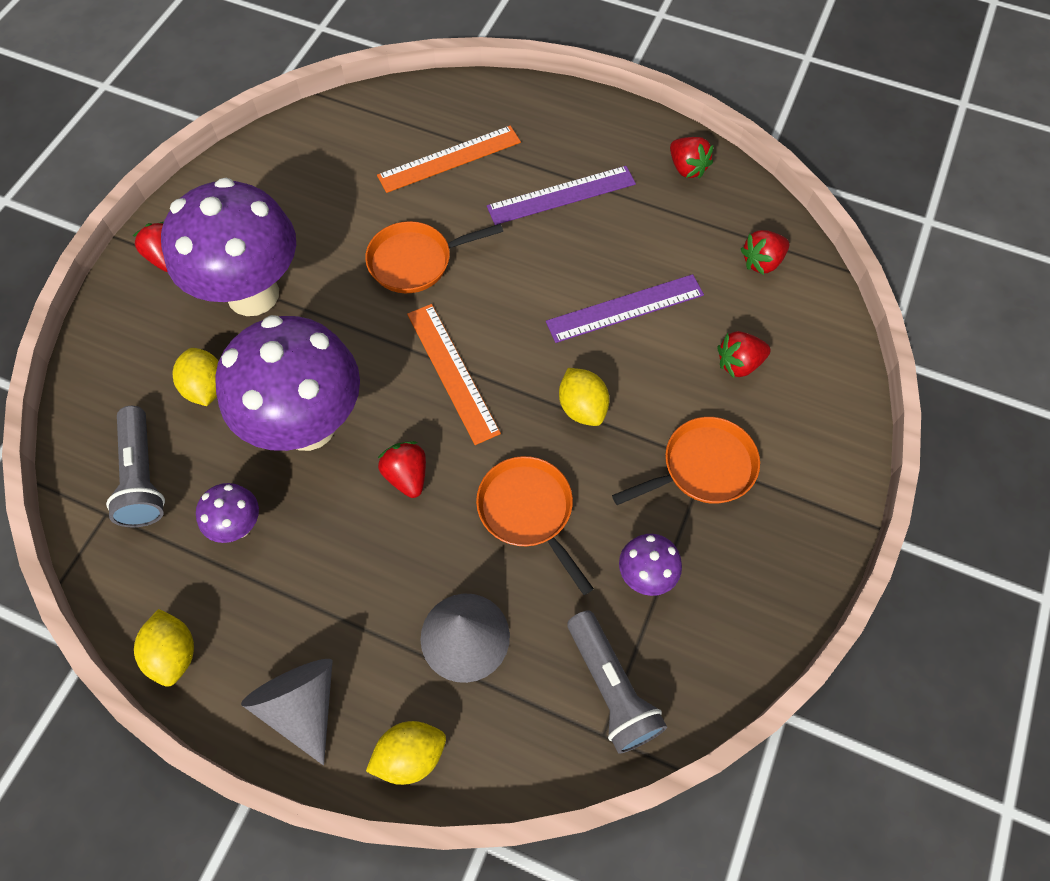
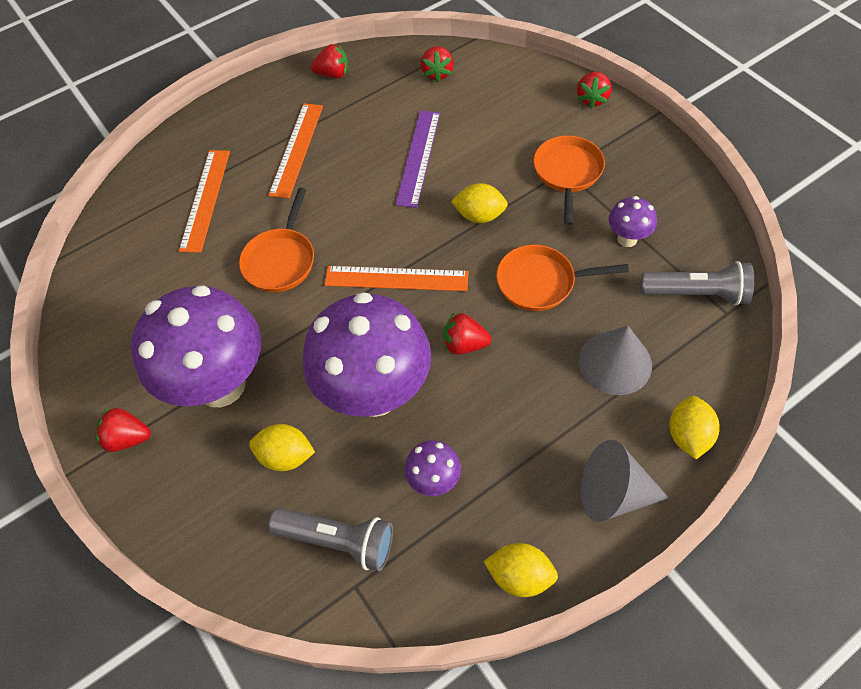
camera: 55 degrees left, 5 degrees down
(561, 195) = (296, 149): purple ruler -> orange ruler
(739, 364) = (504, 120): red strawberry -> red strawberry (592, 99)

